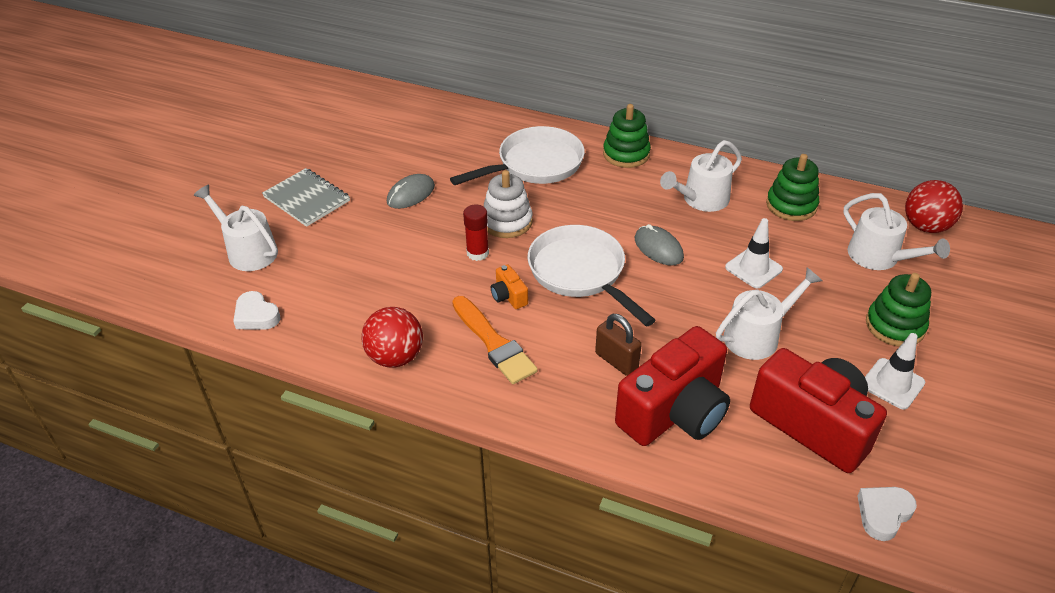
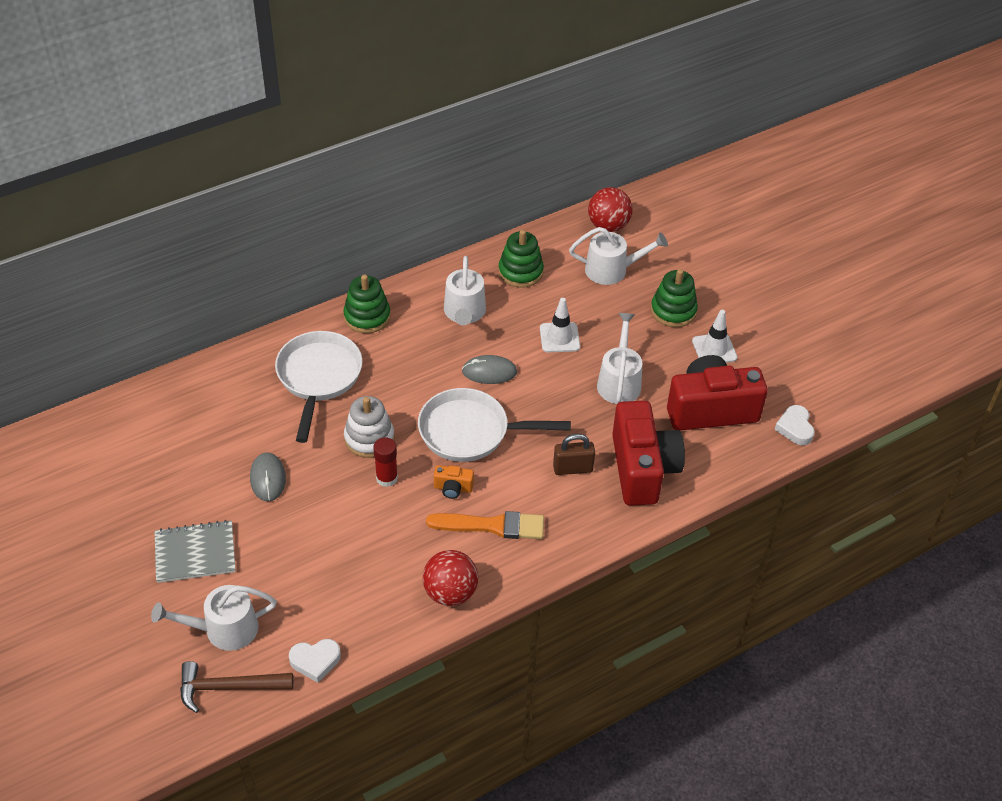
camera: 55 degrees left, 5 degrees up
(195, 283) = (228, 687): none -> brown hammer

